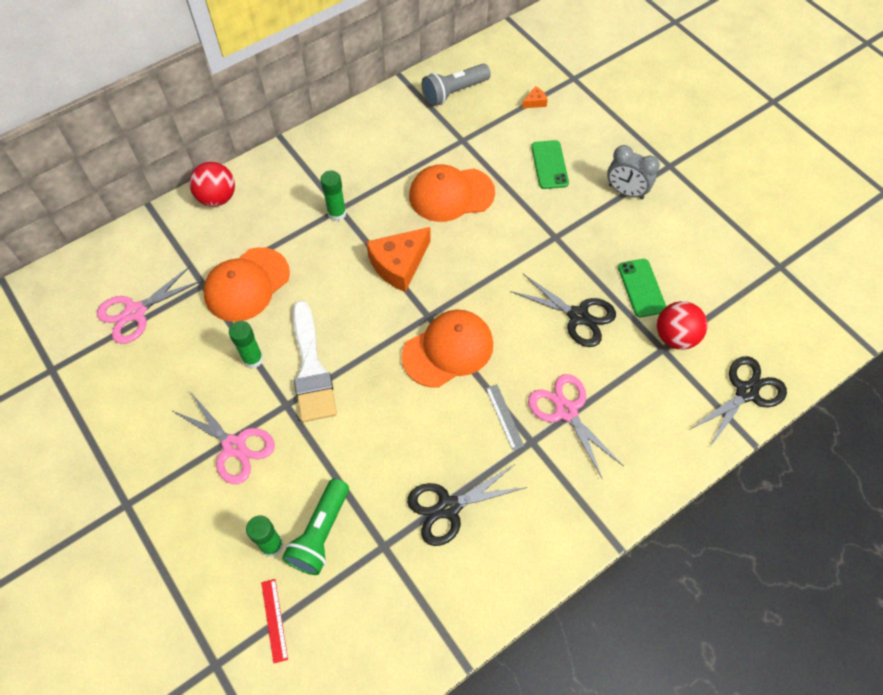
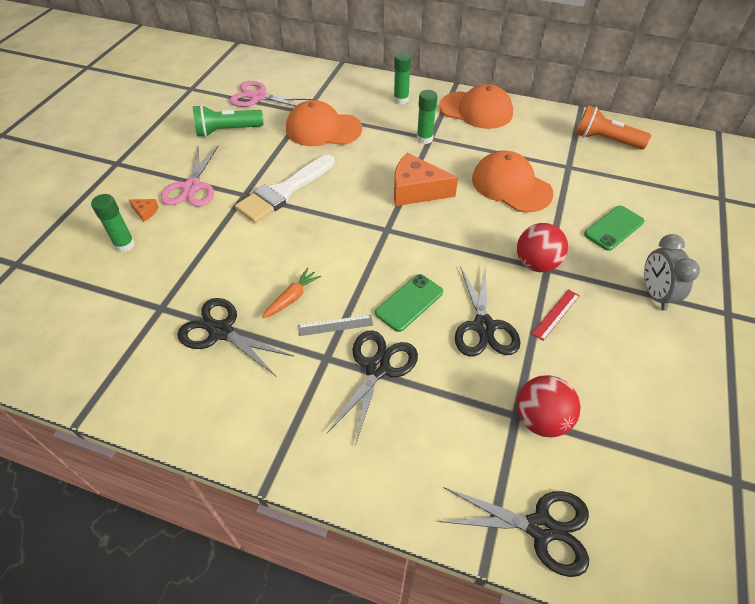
camera: 55 degrees right, 10 degrees down
(217, 198) = (376, 84): red ball -> red ball (536, 264)
(253, 359) = (267, 161): green glue stick -> green glue stick (401, 100)
(274, 620) = (64, 277): red ruler -> red ruler (556, 314)
(320, 533) = (150, 265): green flashlight -> green flashlight (227, 131)
(448, 350) = (367, 256): orange cap -> orange cap (476, 110)
(451, 432) = (292, 297): none -> orange carrot
(454, 92) = (605, 140): grey flashlight -> orange flashlight
(504, 416) = (335, 325): grey ruler -> grey ruler turned 45 degrees clockwise
(535, 102) = (662, 188): orange cheese -> orange cheese (145, 212)
(566, 411) = (377, 368): pink scissors -> black scissors
(641, 288) = (565, 361): green phone -> green phone (409, 302)

